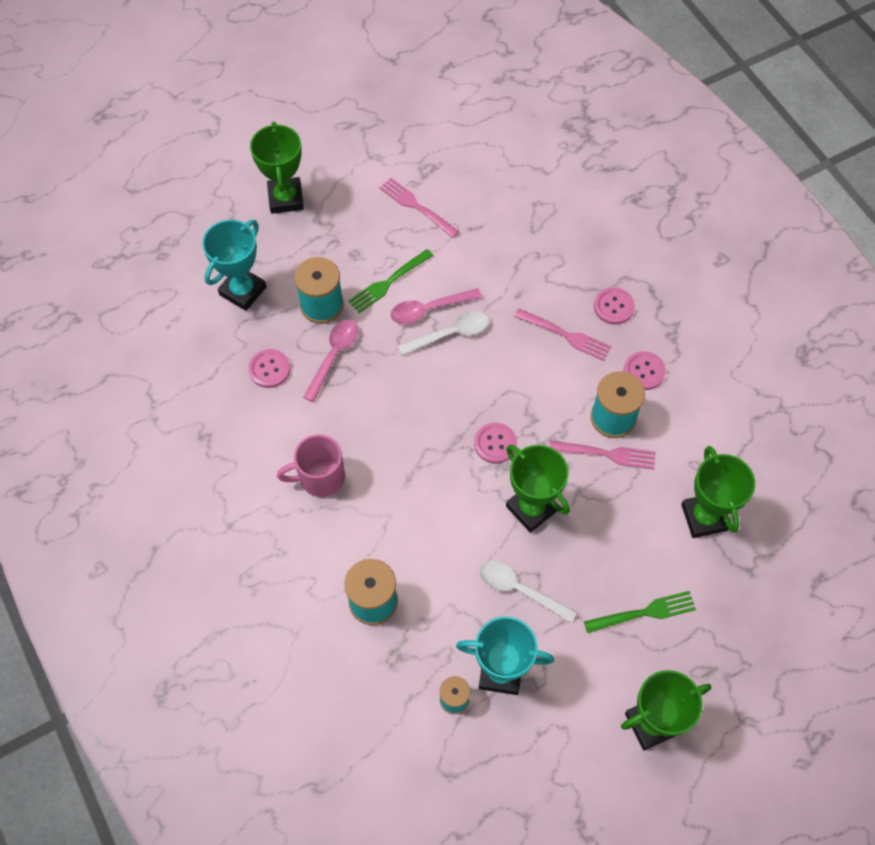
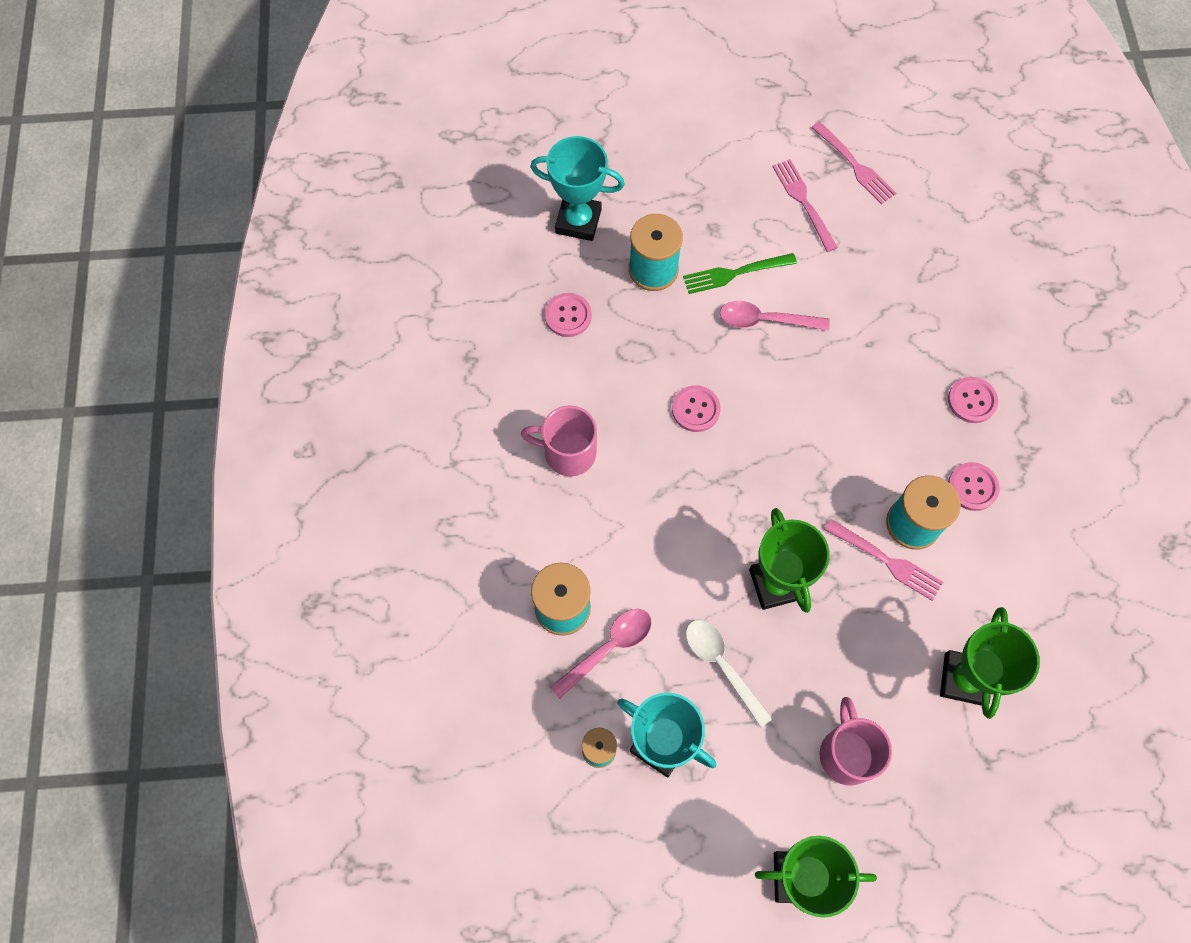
camera: 25 degrees right, 5 degrees up
(243, 291) = (578, 221): turquoise trophy -> turquoise trophy turned 45 degrees clockwise
(286, 198) = (667, 139): green trophy -> none
(334, 356) = (641, 329): pink spoon -> pink spoon (608, 648)
(450, 334) = (776, 356): white spoon -> none
(495, 444) = (769, 496): pink button -> pink button (695, 409)
(566, 335) = (902, 410): pink fork -> pink fork (854, 165)
(644, 612) = (846, 753): green fork -> pink mug

